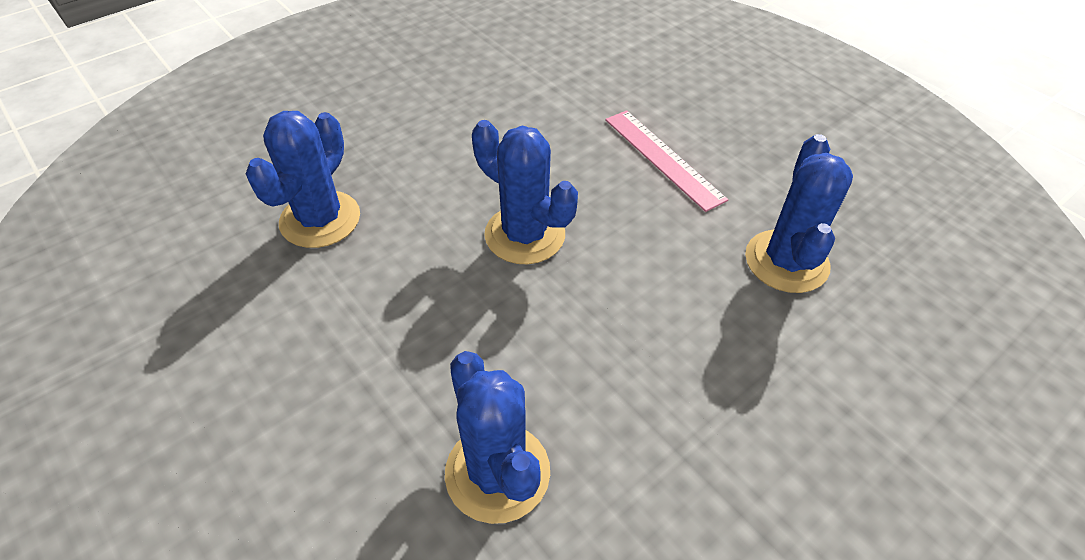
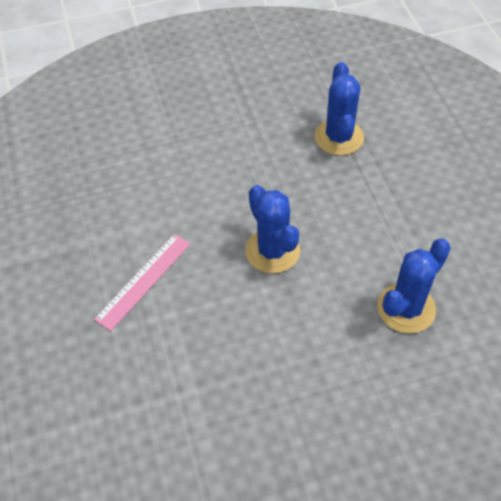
camera: 155 degrees left, 5 degrees up
(663, 158) = (143, 280): pink ruler -> pink ruler turned 45 degrees clockwise
(786, 261) = (129, 184): blue cactus -> none

